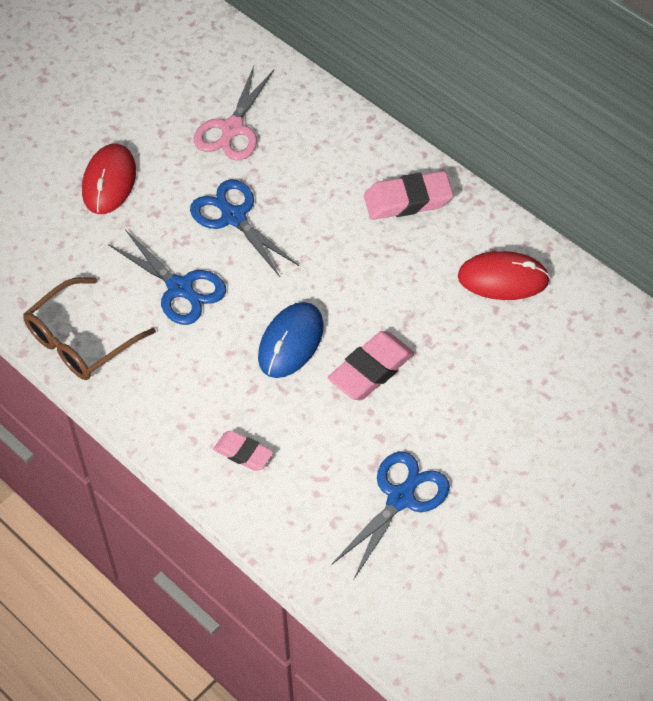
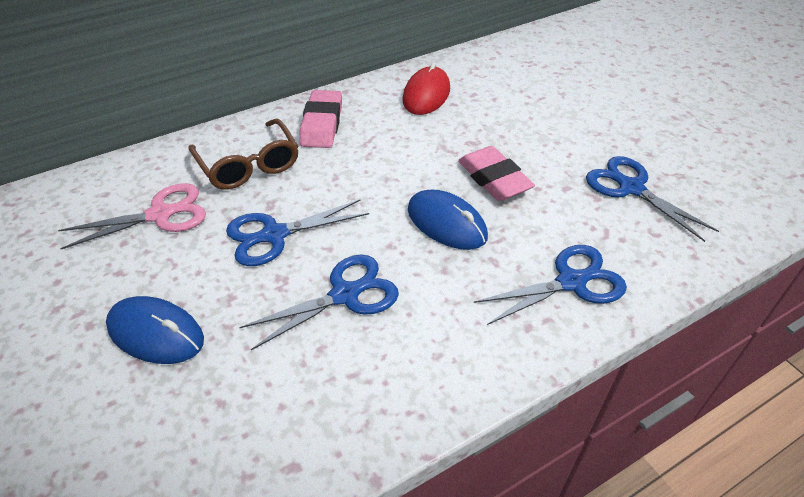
camera: 75 degrees left, 10 degrees down
(80, 341) = (381, 406): brown glasses -> brown glasses (249, 165)
(109, 181) = (156, 333): red mouse -> blue mouse
(232, 128) = (160, 215): pink scissors -> pink scissors turned 60 degrees counterclockwise
(243, 453) = (571, 282): pink eraser -> blue scissors

